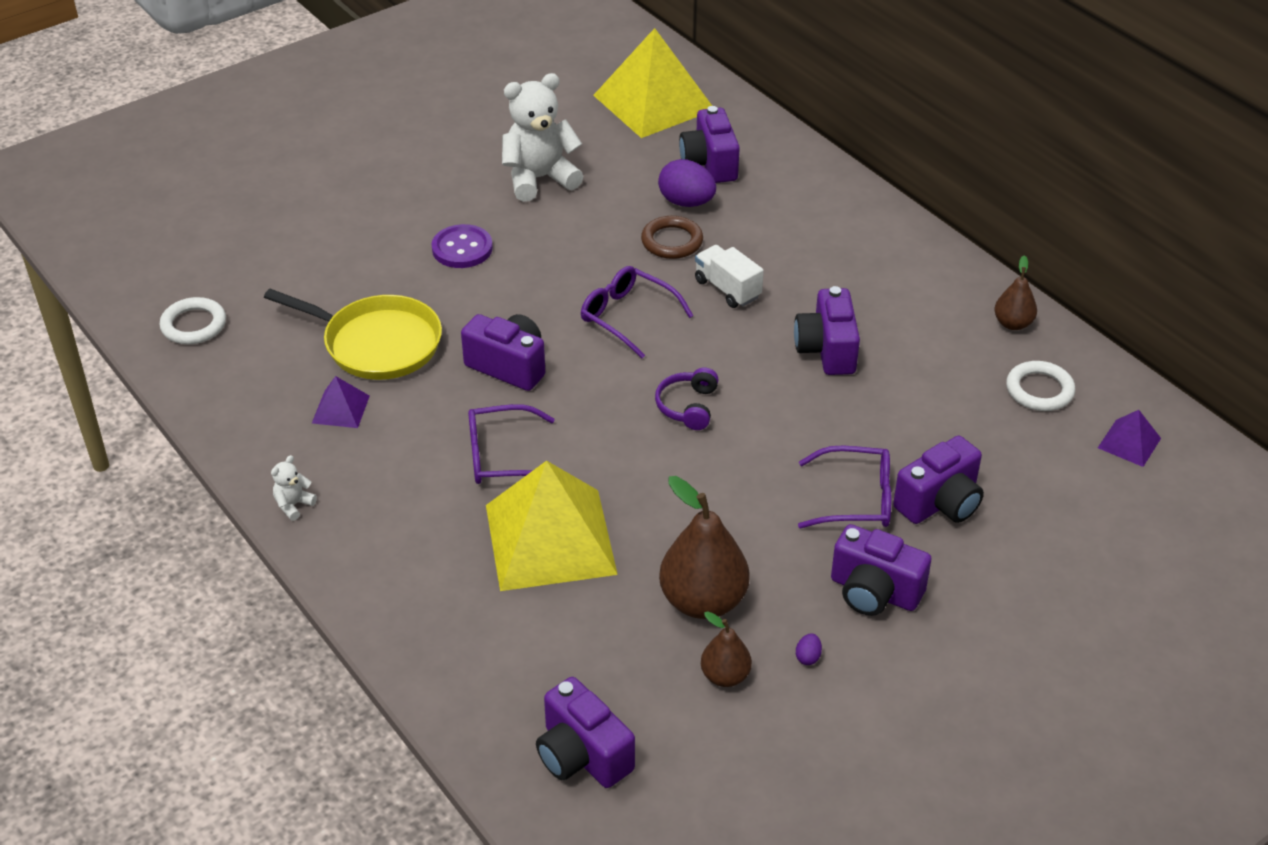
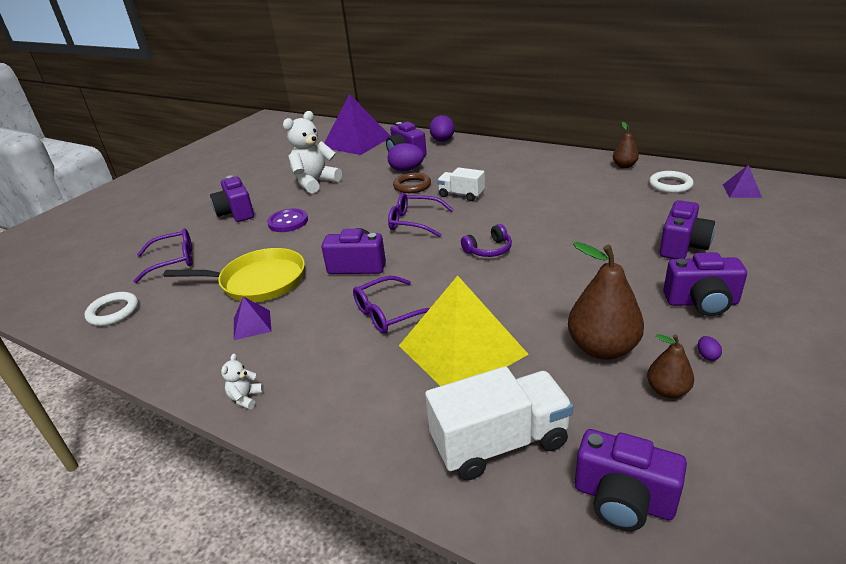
camera: 20 degrees left, 10 degrees down
(512, 657) = (499, 442): none -> white truck
(654, 102) = (357, 142): yellow pyramid -> purple pyramid
(688, 406) = (488, 250): purple headphones -> purple headphones turned 105 degrees counterclockwise
(787, 153) = (442, 141): none -> purple egg
(827, 350) = (542, 202): purple camera -> purple camera (236, 213)
(855, 499) = (634, 260): purple glasses -> purple glasses (173, 261)

